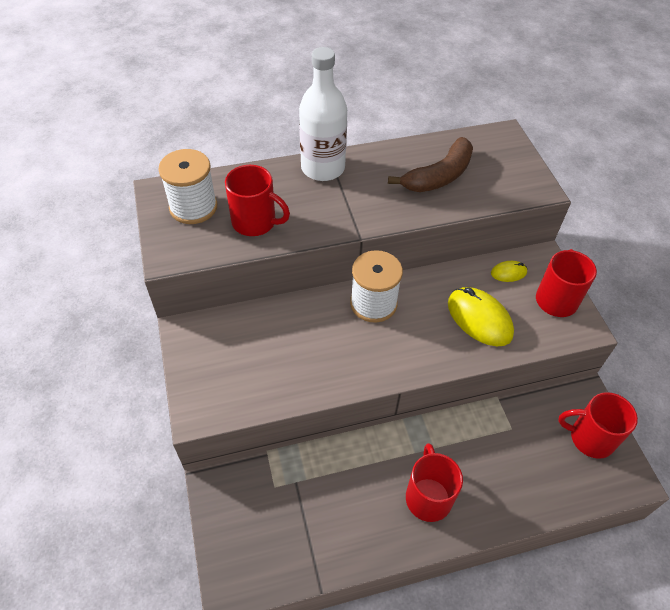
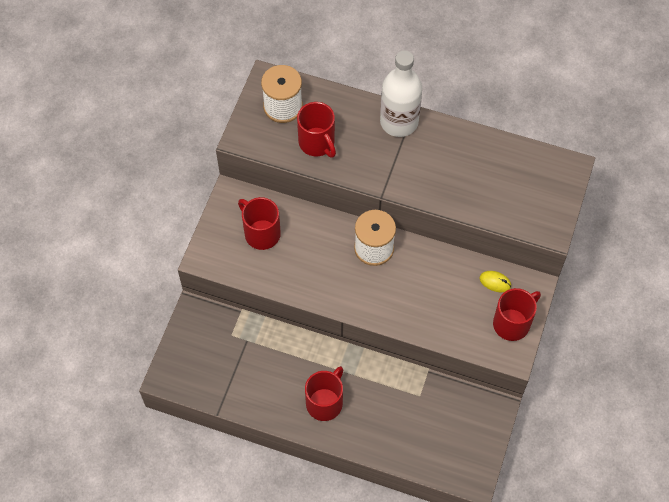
camera: 35 degrees right, 10 degrees up
(439, 176) = (482, 177): brown banana -> none
(479, 319) = (441, 304): yellow mouse -> none
(590, 438) = (470, 436): red mug -> red mug (261, 233)

